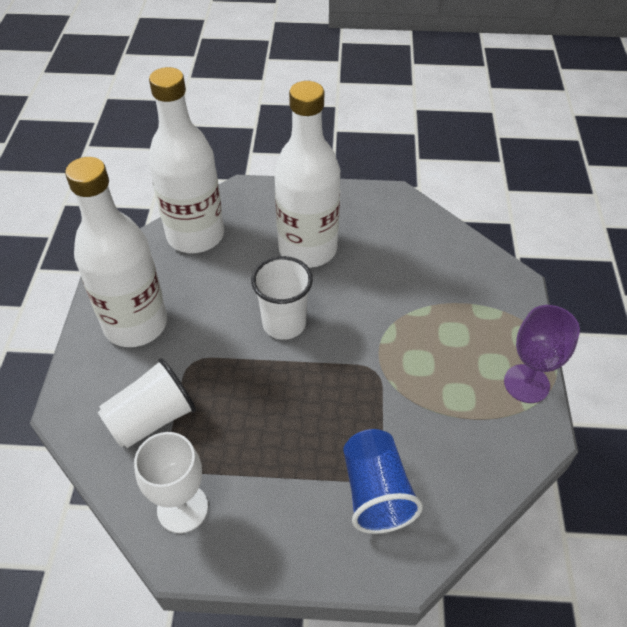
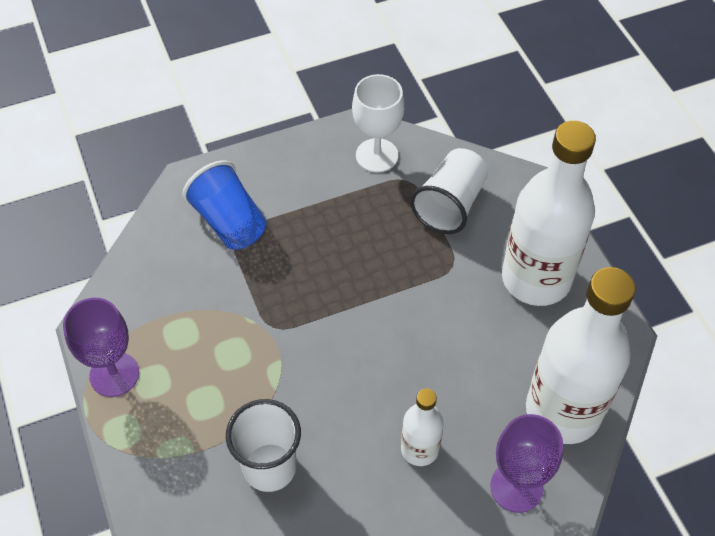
camera: 155 degrees right, 5 degrees up
(259, 209) = (516, 487): none -> purple goblet
(284, 324) = (390, 340): white cup -> white cup (269, 467)
(308, 249) = (419, 449): white bottle -> white bottle, size x0.49

